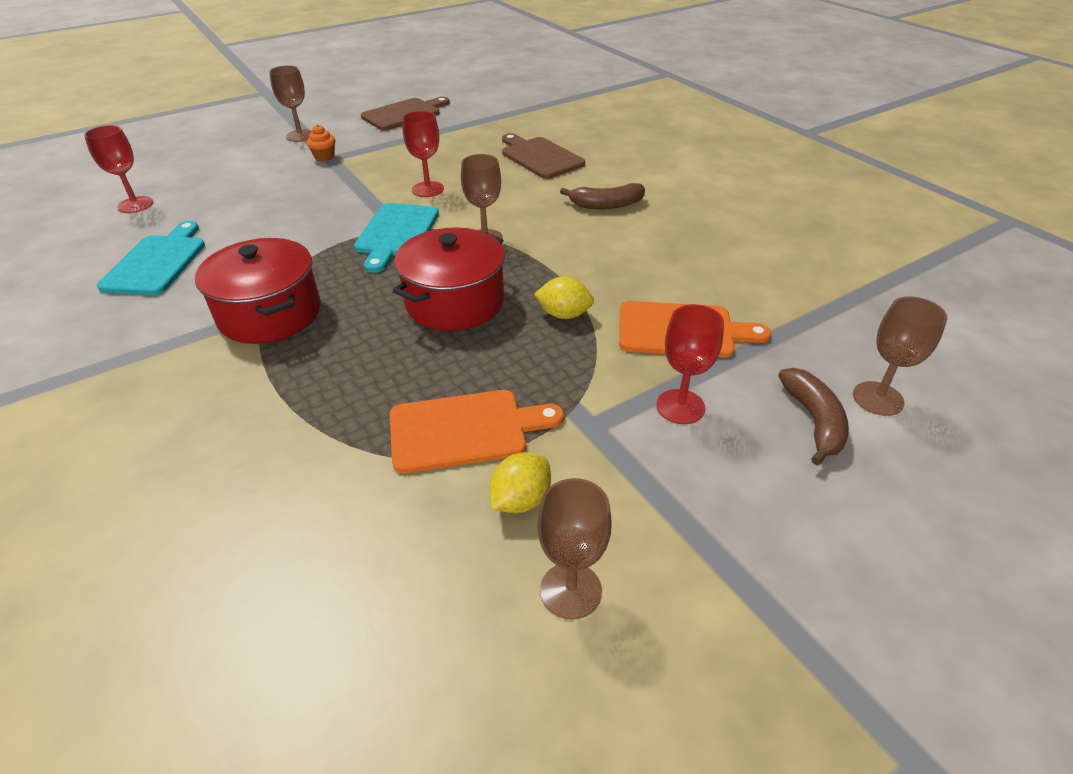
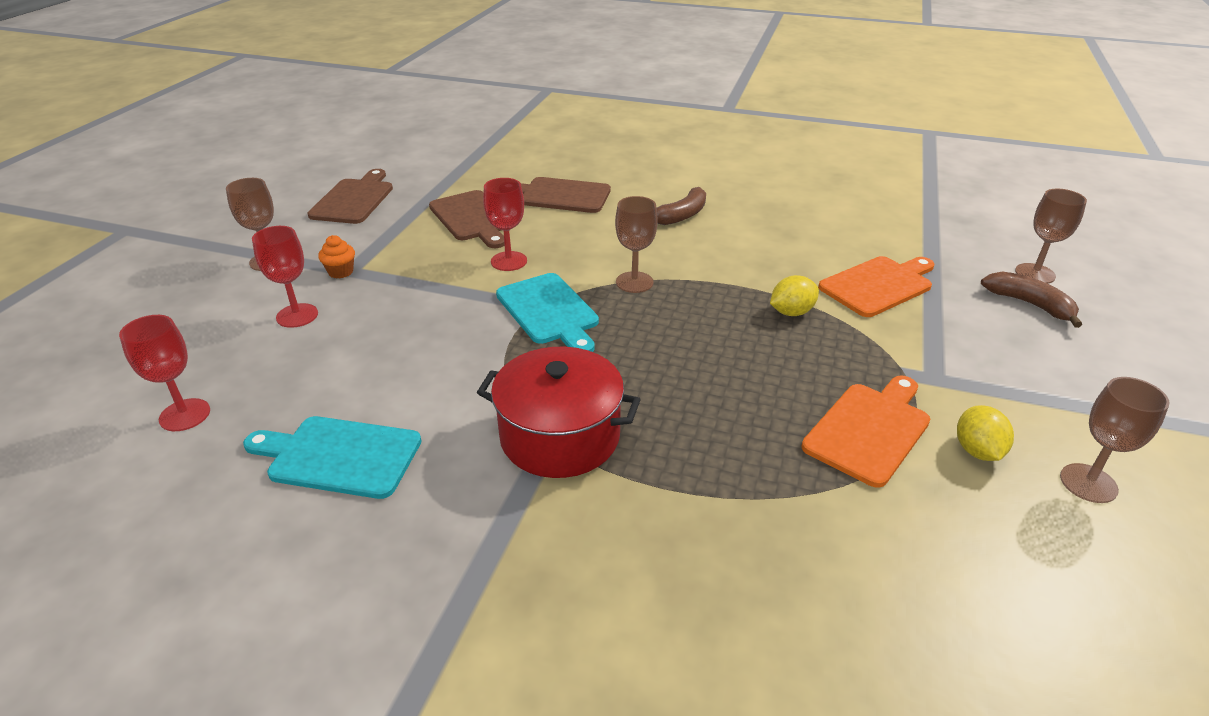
camera: 40 degrees left, 5 degrees down
(157, 262) = (339, 456): turquoise cutting board -> turquoise cutting board turned 45 degrees counterclockwise
(454, 151) = (472, 218): none -> brown cutting board
(455, 302) = (699, 343): red pot -> none
(680, 406) = (958, 335): red goblet -> red goblet (297, 315)

